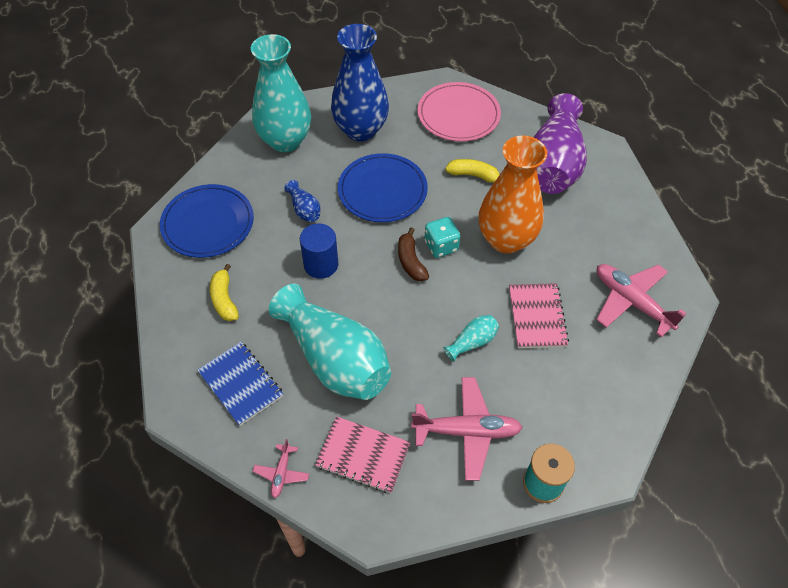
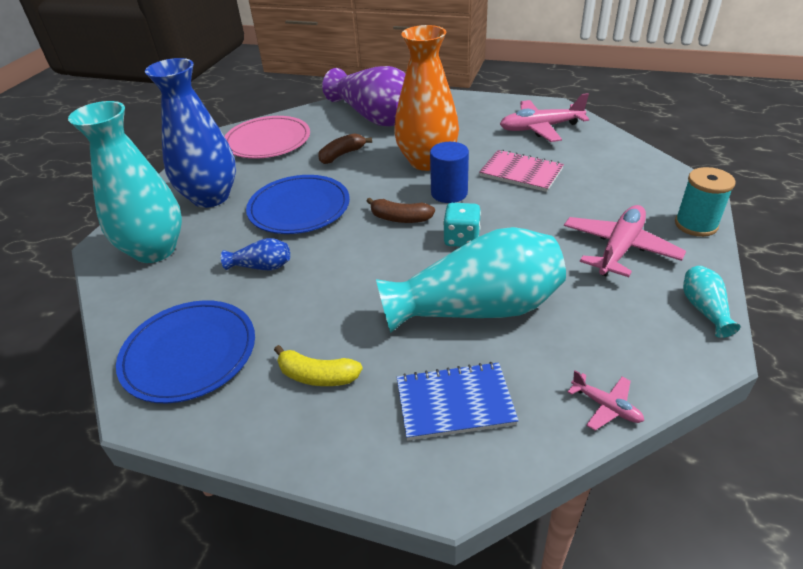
camera: 55 degrees left, 15 degrees down
(321, 264) = (346, 278): blue cylinder -> blue cylinder (449, 193)
(363, 456) = (614, 328): pink notebook -> none
(441, 246) = (400, 196): turquoise dice -> turquoise dice (461, 239)
(472, 342) = (522, 214): turquoise vase -> turquoise vase (704, 309)
(473, 175) = (342, 155): yellow banana -> brown banana

